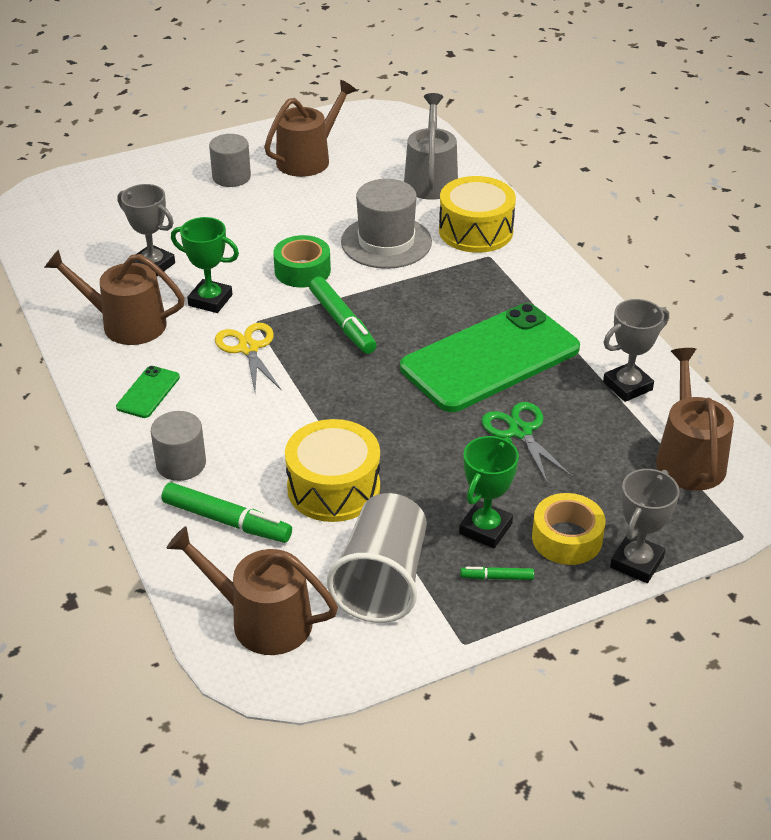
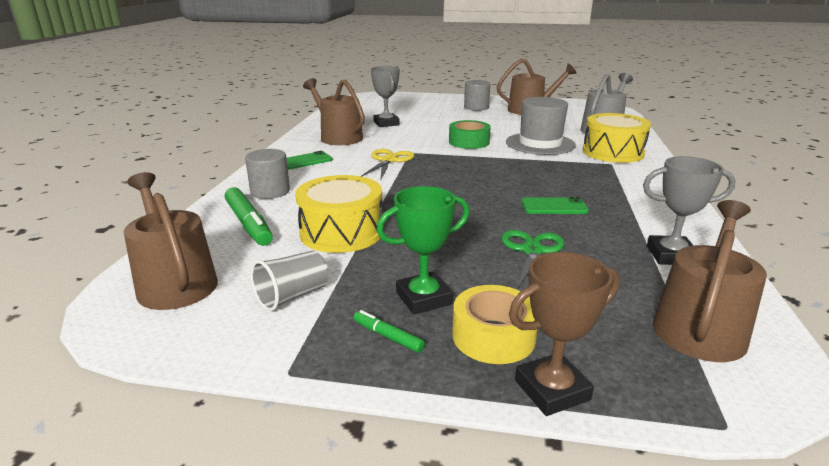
camera: 35 degrees right, 15 degrees down
(210, 300) = (397, 140): green trophy -> none
(342, 322) = (464, 165): green marker -> none
(382, 580) = (292, 296): grey cup -> grey cup, size x0.56
(490, 358) = (554, 207): green phone -> green phone, size x0.40
(636, 562) = (552, 390): grey trophy -> brown trophy

